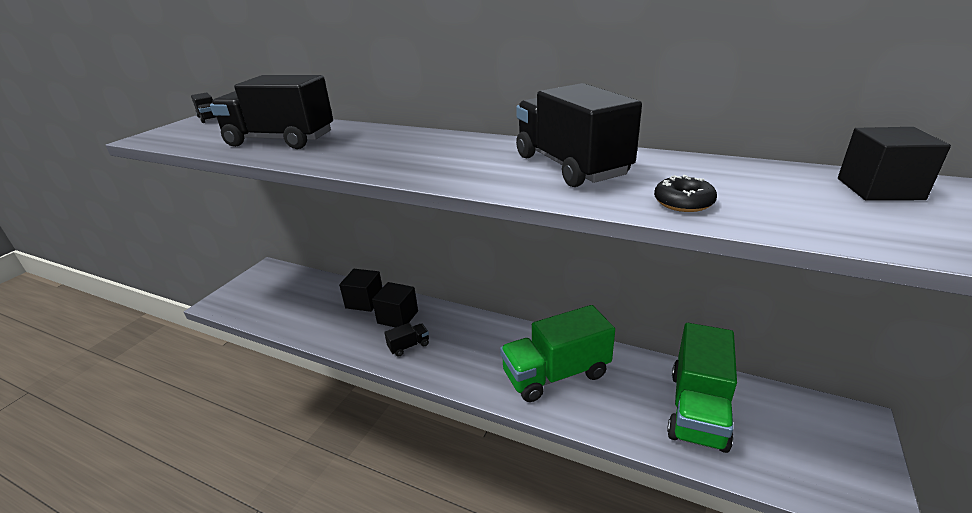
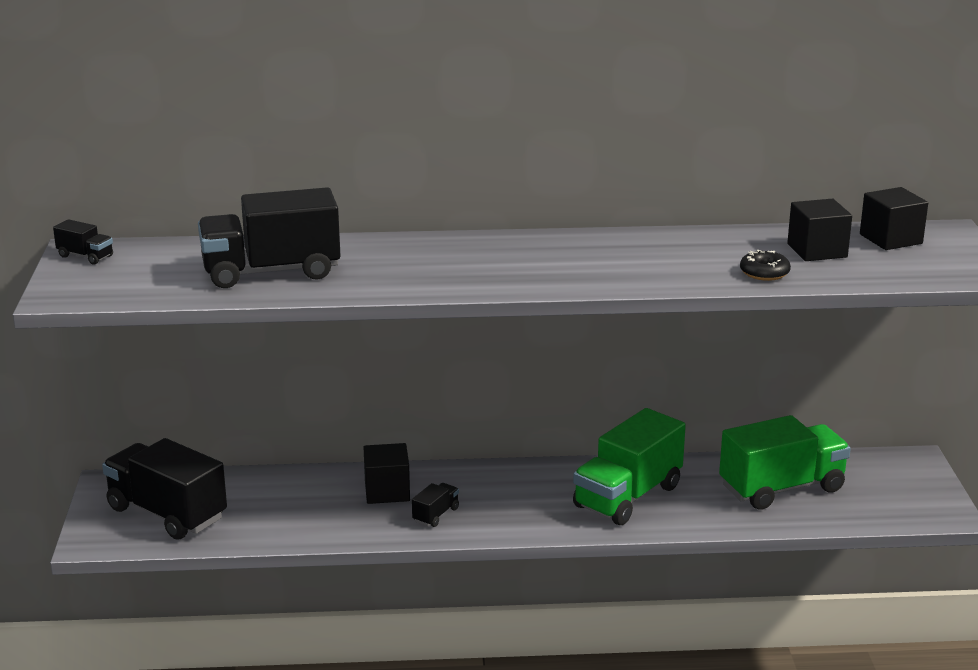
camera: 30 degrees left, 5 degrees down
(365, 301) = (320, 486): black cube -> black cube (817, 250)
(570, 166) = (642, 254): black truck -> black truck (167, 513)
(697, 409) = (781, 488): green truck -> green truck turned 105 degrees counterclockwise

